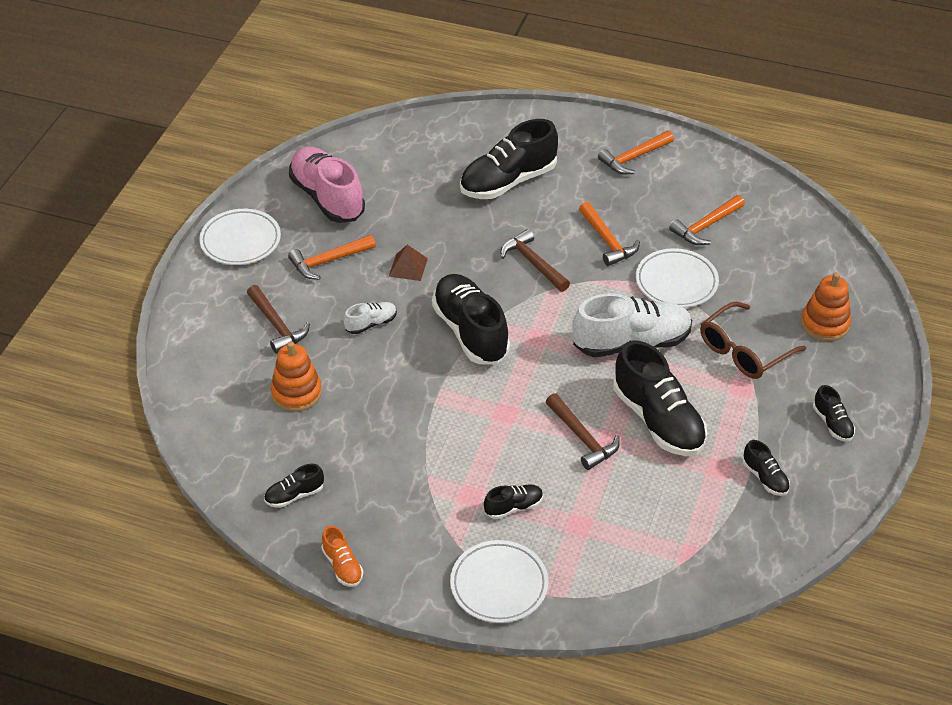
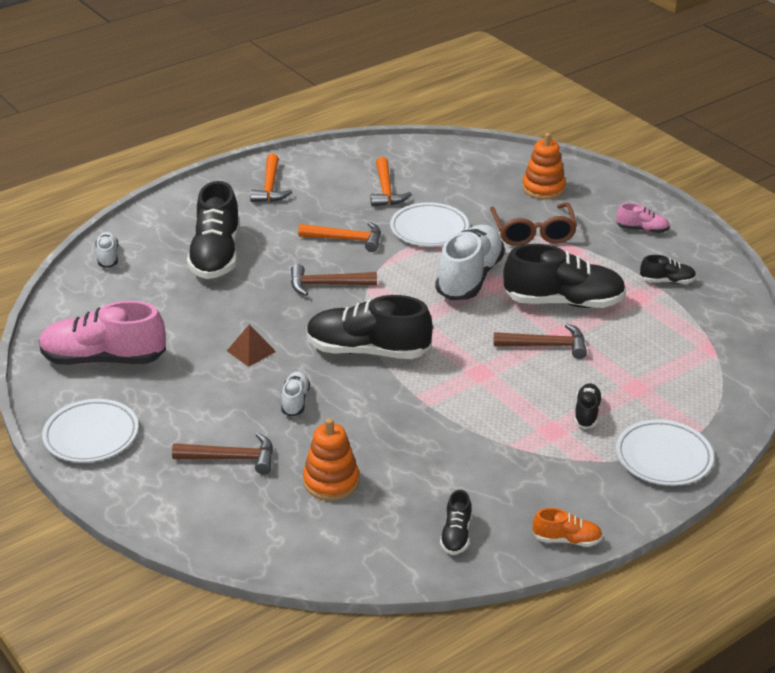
camera: 55 degrees left, 10 degrees down
(328, 261) = (187, 393): orange hammer -> none
(447, 128) = (108, 257): none -> white shoe
(832, 423) = (642, 229): black shoe -> pink shoe

